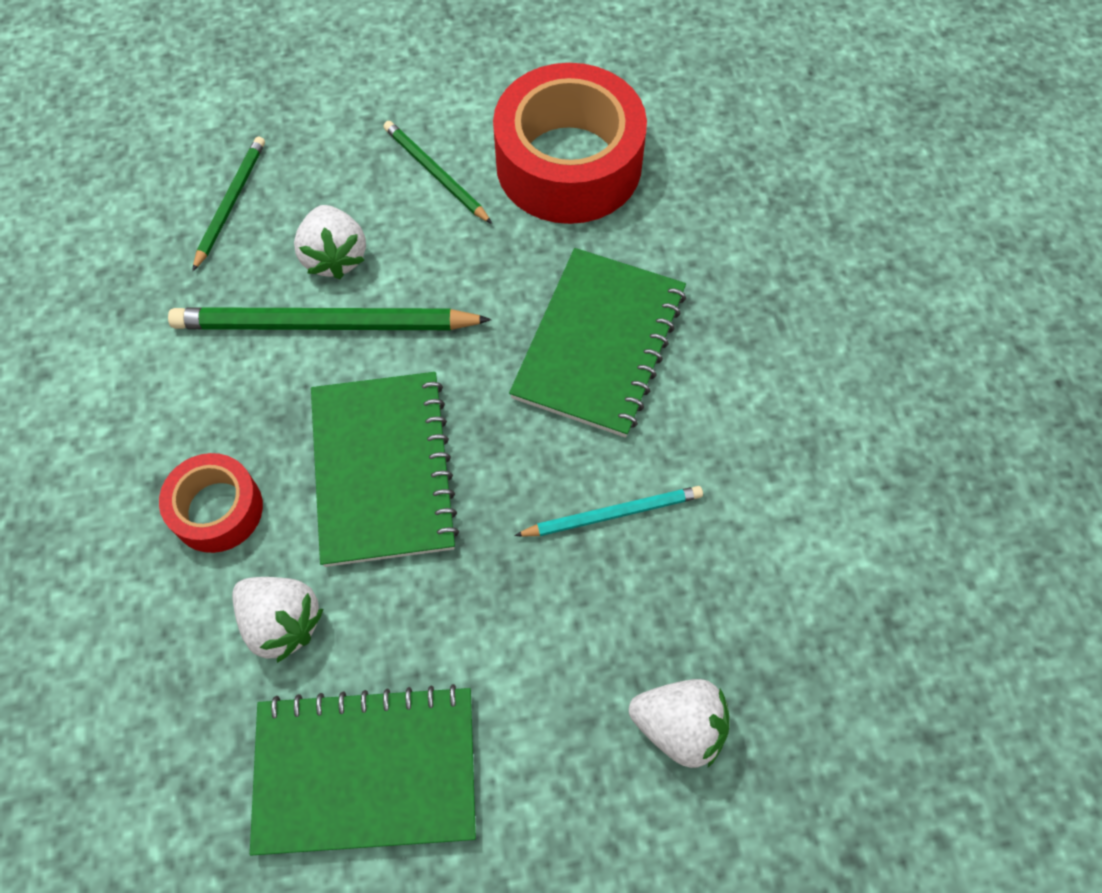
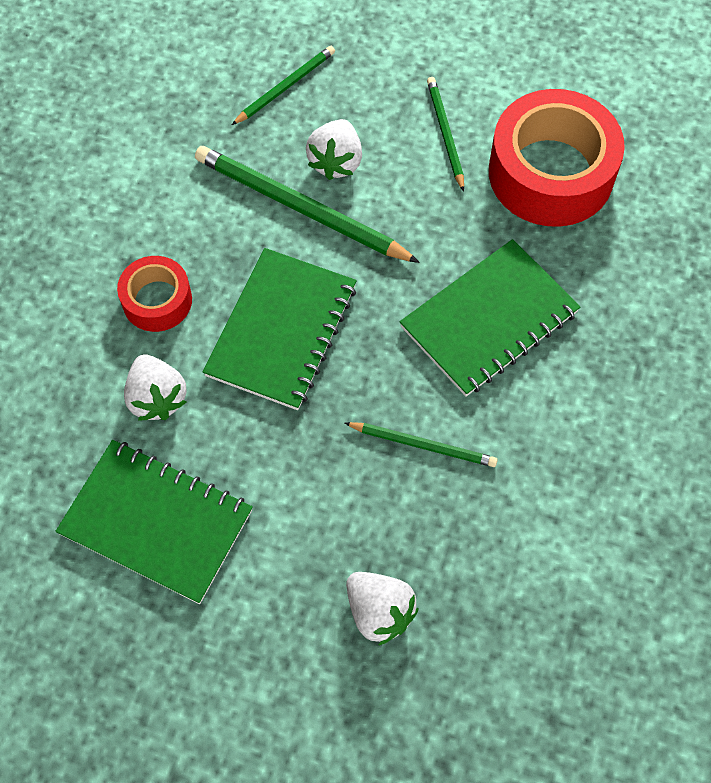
camera: 30 degrees right, 0 degrees up
(612, 514) = (422, 445): turquoise pencil -> green pencil

